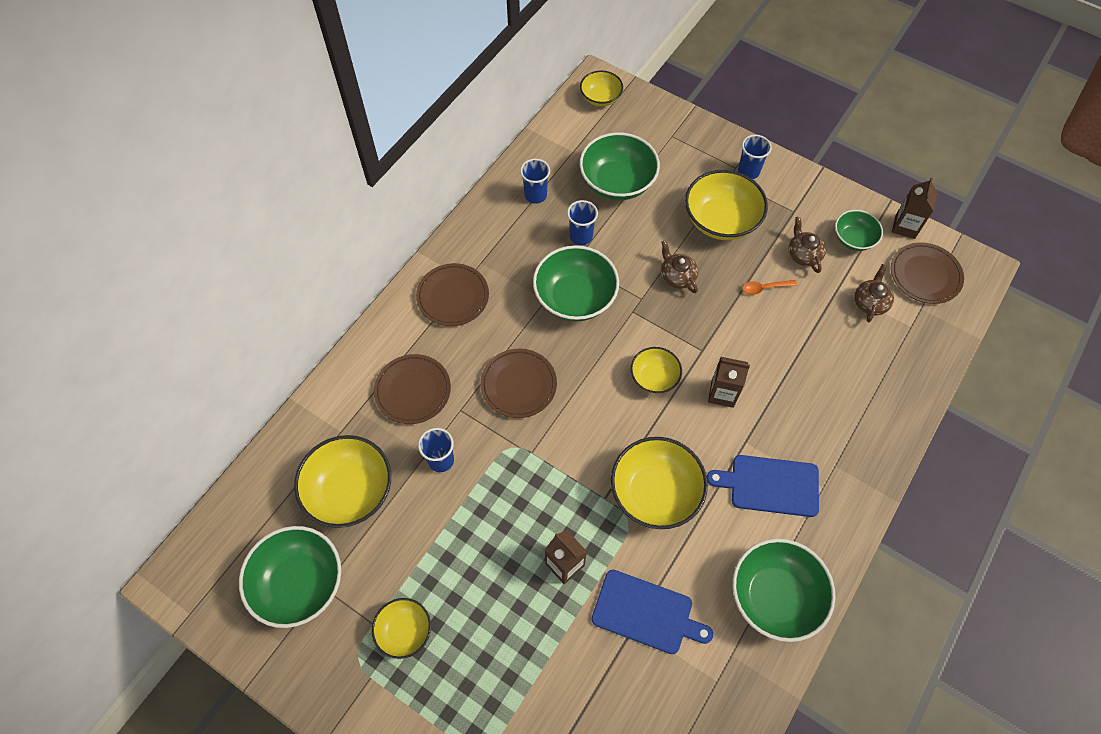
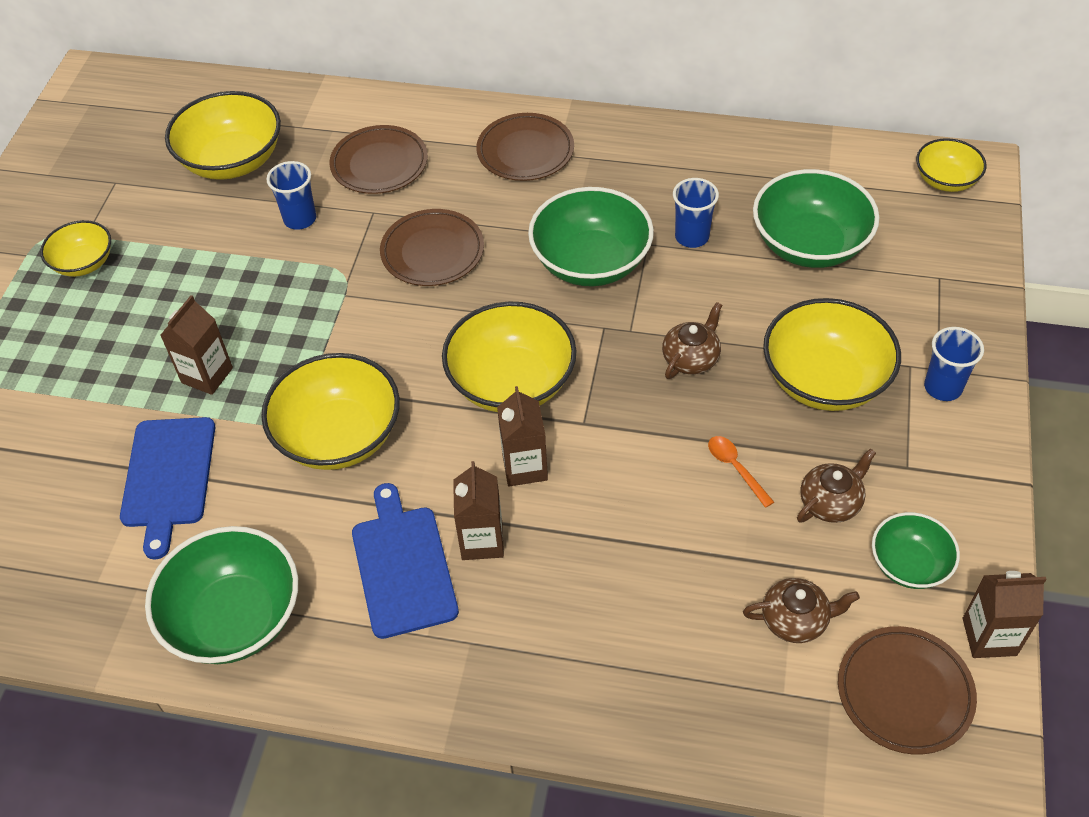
camera: 70 degrees right, 10 degrees down
(299, 583) = (114, 163): green bowl -> none
(535, 195) = (728, 171): blue cup -> none
(654, 377) = (511, 382): yellow bowl -> yellow bowl, size x1.73
(767, 435) = (482, 541): none -> brown carton

